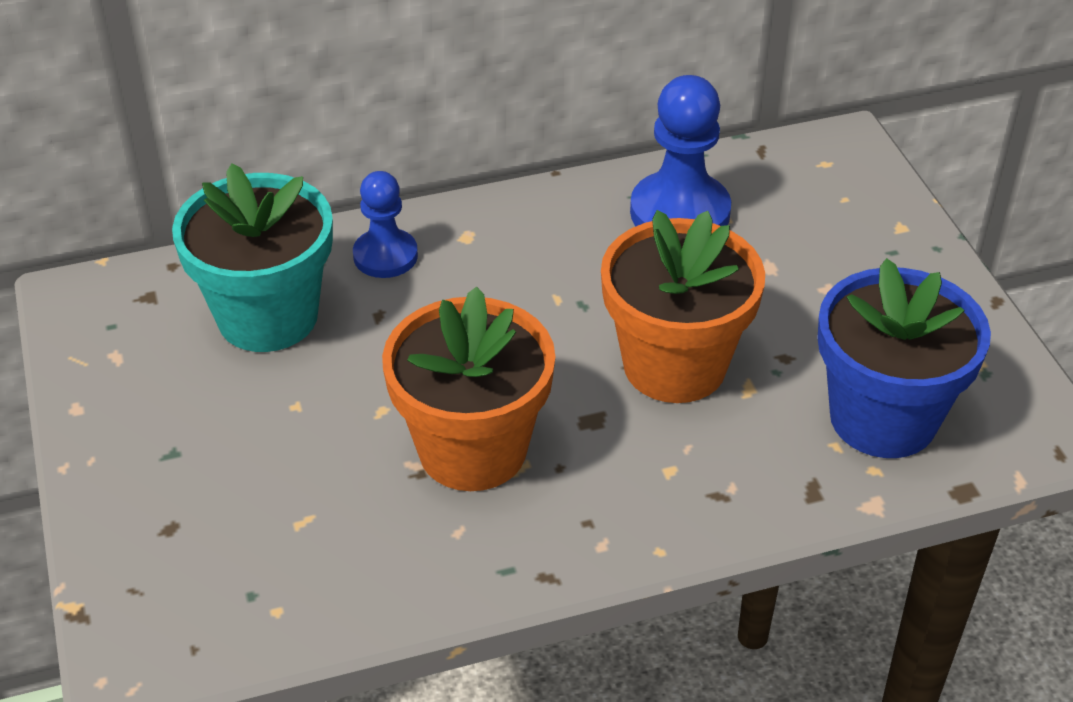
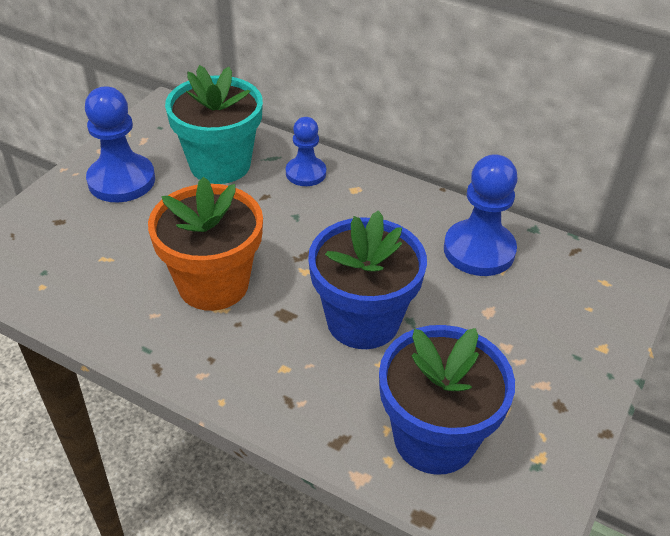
camera: 45 degrees right, 0 degrees up
(171, 423) = (121, 180): none -> blue pawn
(674, 365) = (363, 321): orange flower pot -> blue flower pot

